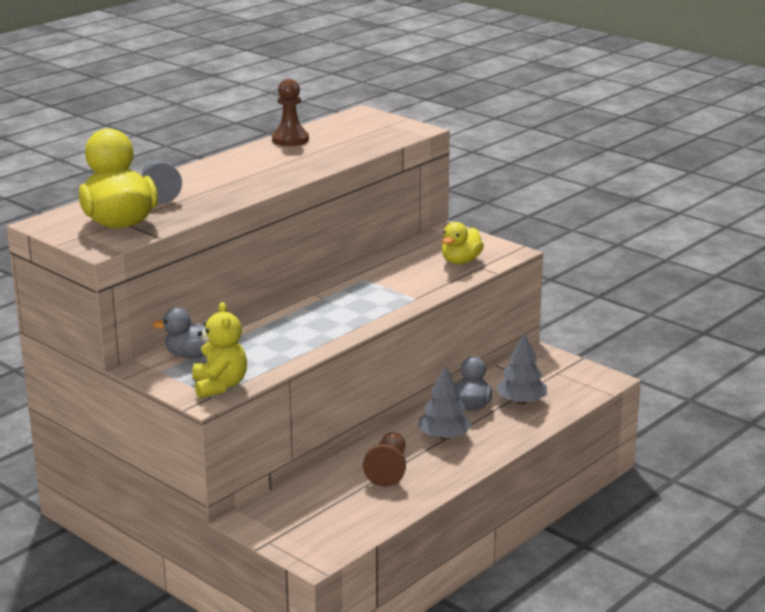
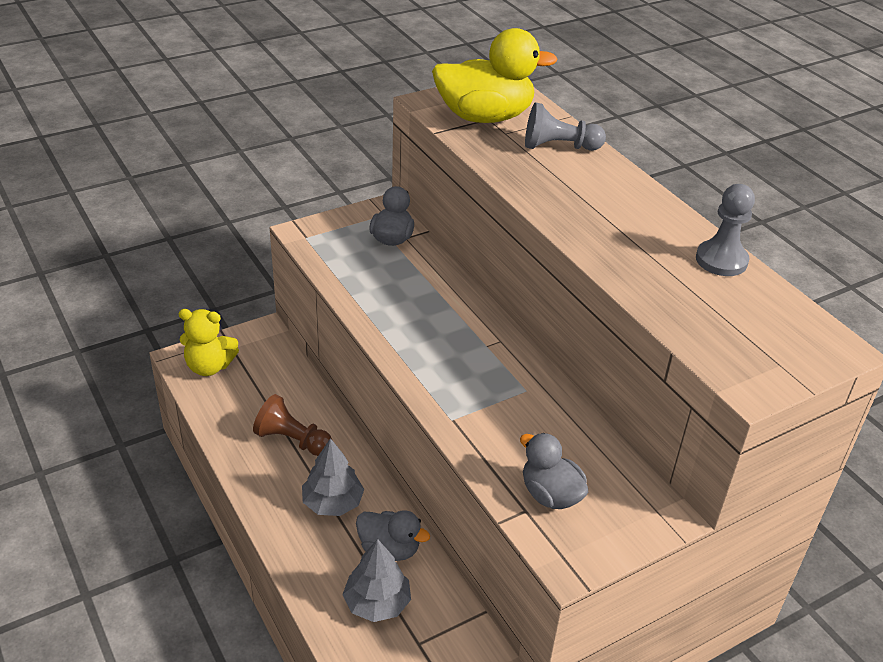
camera: 105 degrees right, 15 degrees up
(220, 386) = (321, 244): yellow teddy bear -> yellow teddy bear (209, 366)
(290, 140) = (721, 260): brown pawn -> grey pawn
(461, 261) = (550, 495): yellow duck -> grey duck

